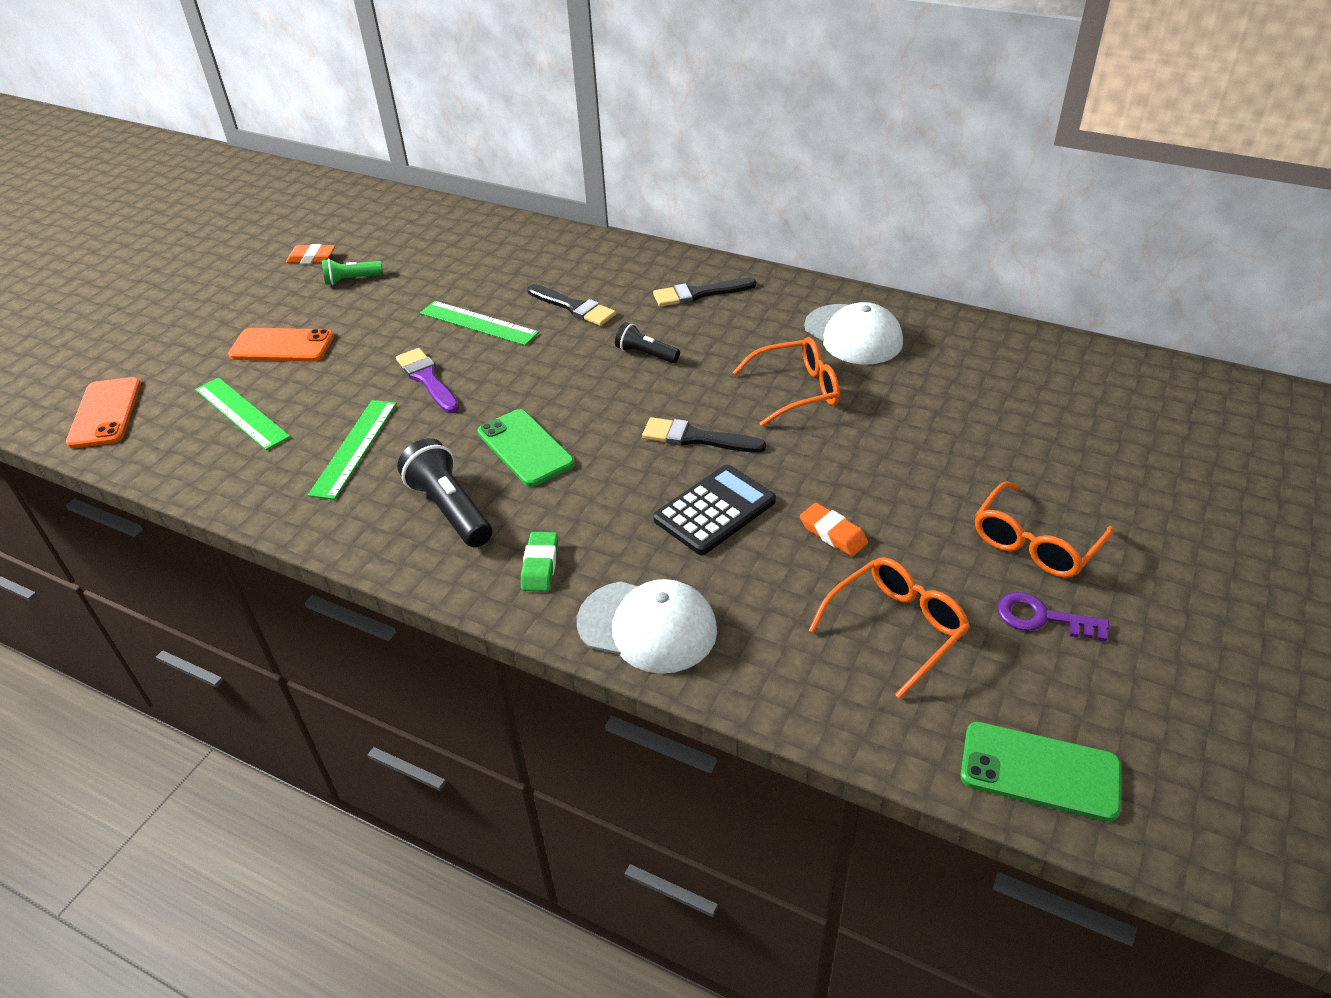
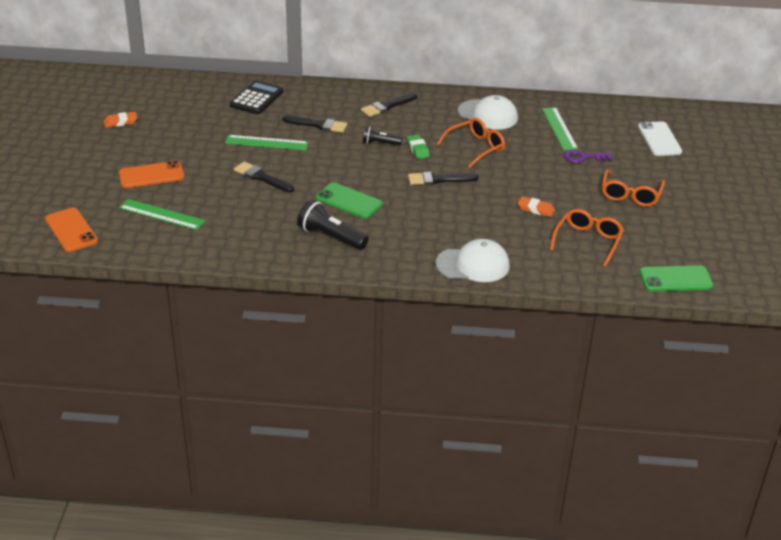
camera: 25 degrees left, 5 degrees down
(351, 280) = (161, 131): green flashlight -> none
(354, 448) = (249, 219): green ruler -> green ruler (559, 128)
(427, 379) = (262, 177): purple brush -> black brush
(540, 565) = (400, 251): green eraser -> green eraser (418, 149)
(715, 510) = (471, 210): black calculator -> black calculator (256, 98)
(1042, 618) = (648, 224): purple key -> purple key (583, 157)
(1149, 436) = (659, 139): none -> white phone

